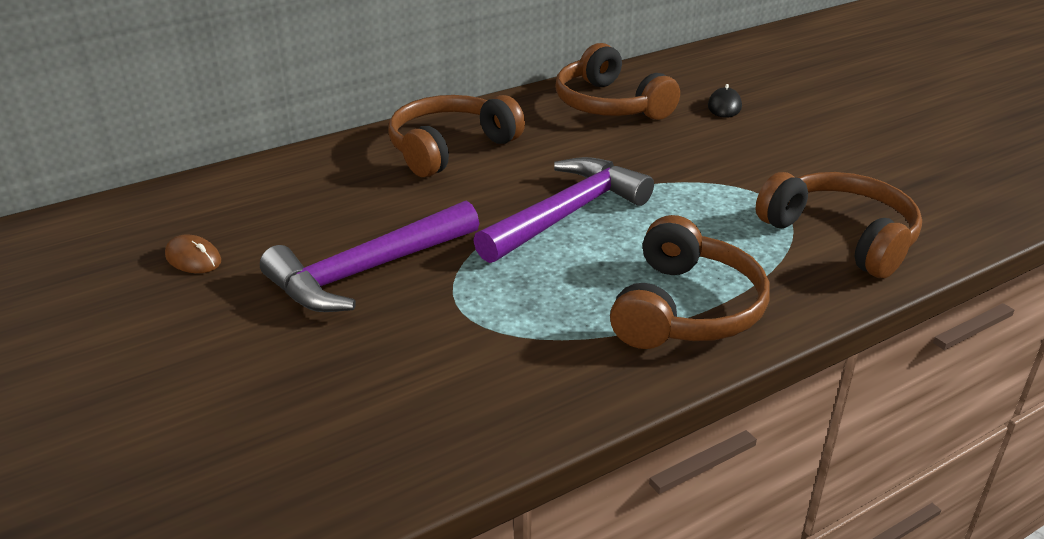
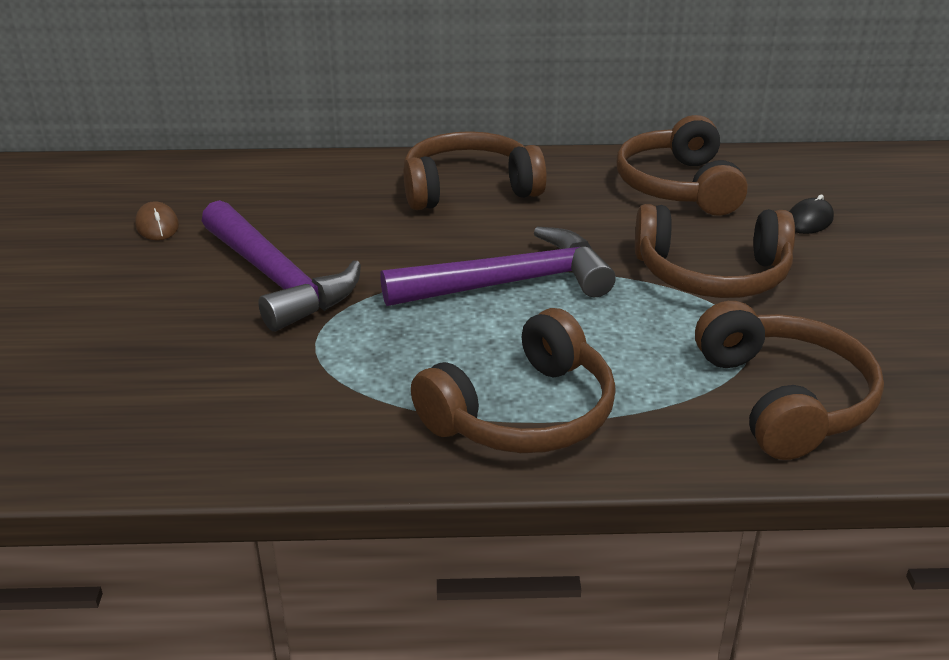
camera: 30 degrees right, 0 degrees up
(367, 271) = (276, 279): purple hammer -> purple hammer turned 120 degrees counterclockwise
(703, 164) = (712, 275): none -> brown headphones

